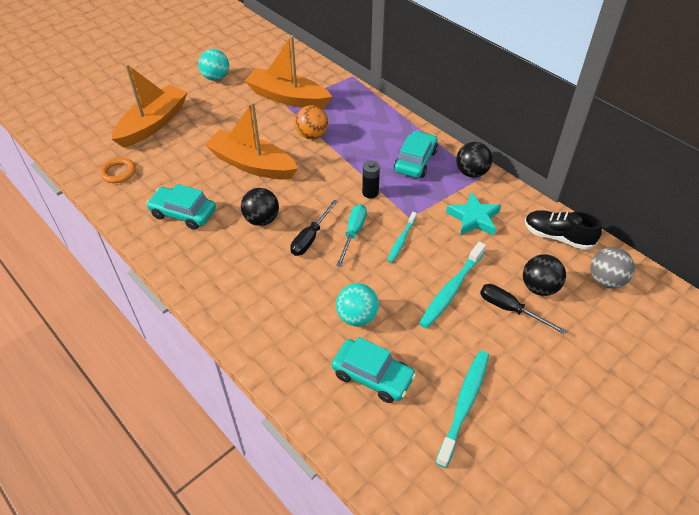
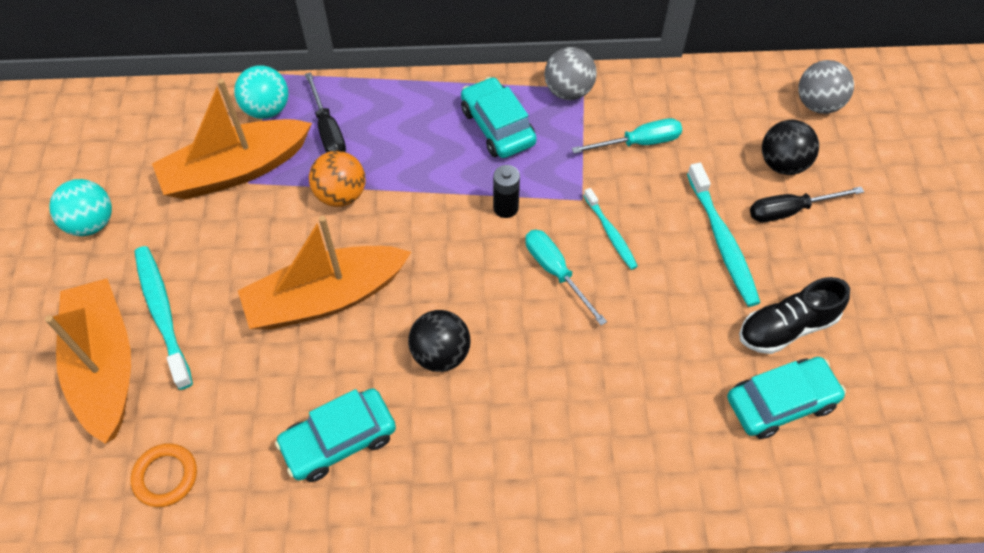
camera: 50 degrees left, 10 degrees up
(310, 238) = (522, 321): black screwdriver -> black screwdriver (328, 130)
(357, 317) = (686, 359): turquoise ball -> turquoise ball (267, 109)
(464, 404) = (878, 343): turquoise toothbrush -> turquoise toothbrush (163, 314)
(471, 172) = (568, 91): black ball -> grey ball
(473, 218) = (639, 143): turquoise star -> turquoise screwdriver
(557, 237) = (729, 94): black shoe -> black shoe (786, 327)

